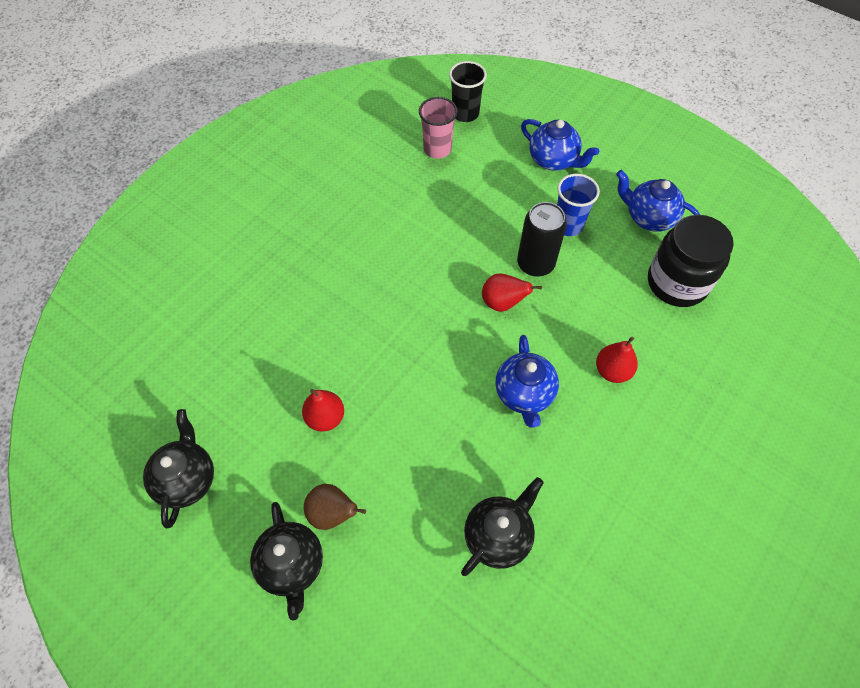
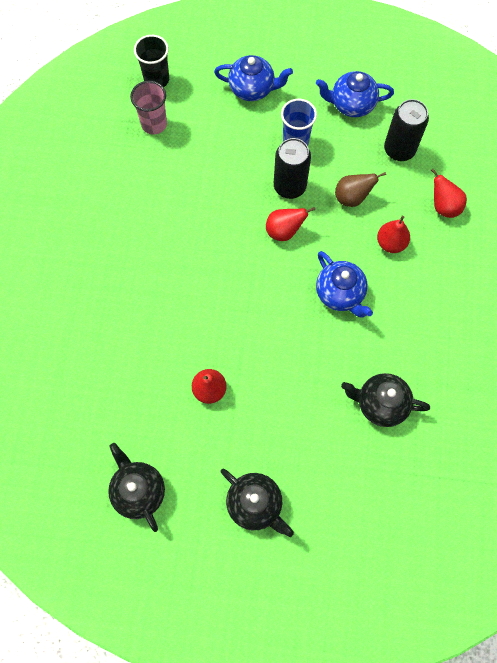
camera: 30 degrees left, 10 degrees up
(332, 513) = (260, 453): brown pear -> brown pear (352, 197)
(498, 536) = (380, 404): black teapot -> black teapot turned 90 degrees counterclockwise
(677, 283) = (399, 149): black jar -> black can
(696, 363) = (443, 206): none -> red pear

